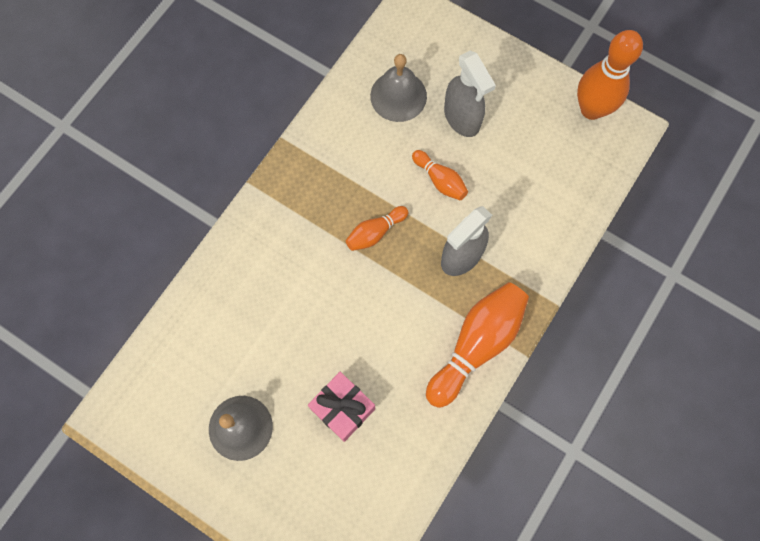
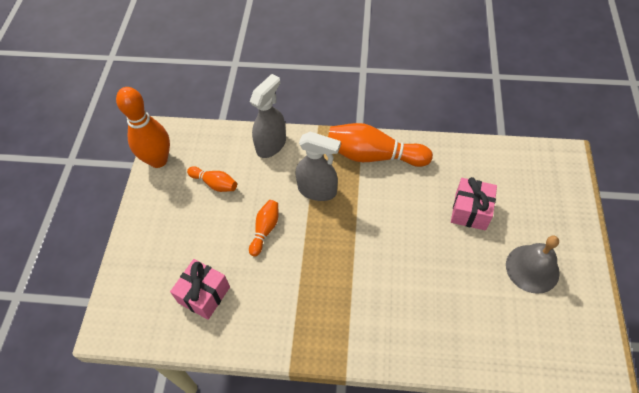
camera: 115 degrees left, 15 degrees down
(375, 232) = (332, 253): orange bowling pin -> orange bowling pin (215, 184)
(398, 96) = (204, 295): grey bell -> pink gift
(462, 118) = (204, 238): grey spray bottle -> grey spray bottle (271, 144)

